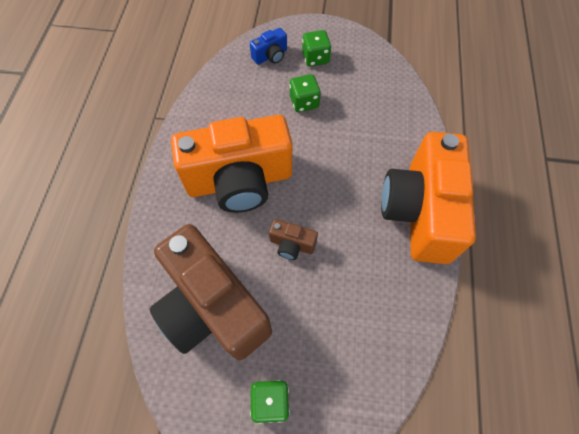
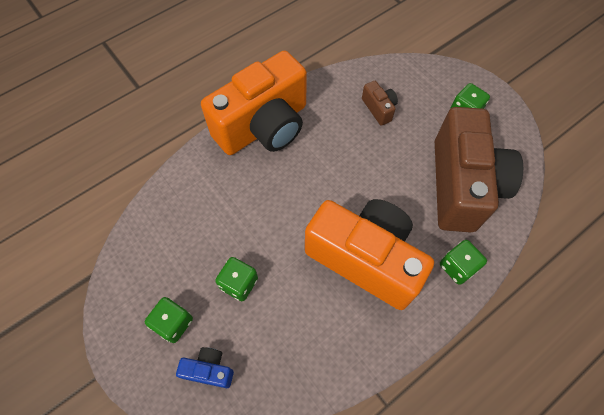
camera: 135 degrees left, 0 degrees up
(167, 231) = (457, 267): none -> green dice
(292, 245) = (371, 178): brown camera -> brown camera (379, 109)

